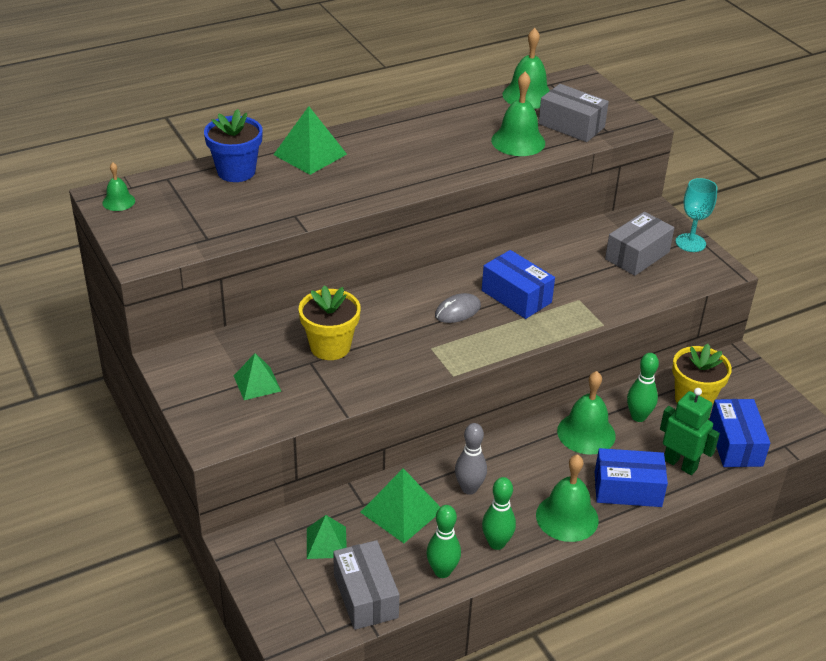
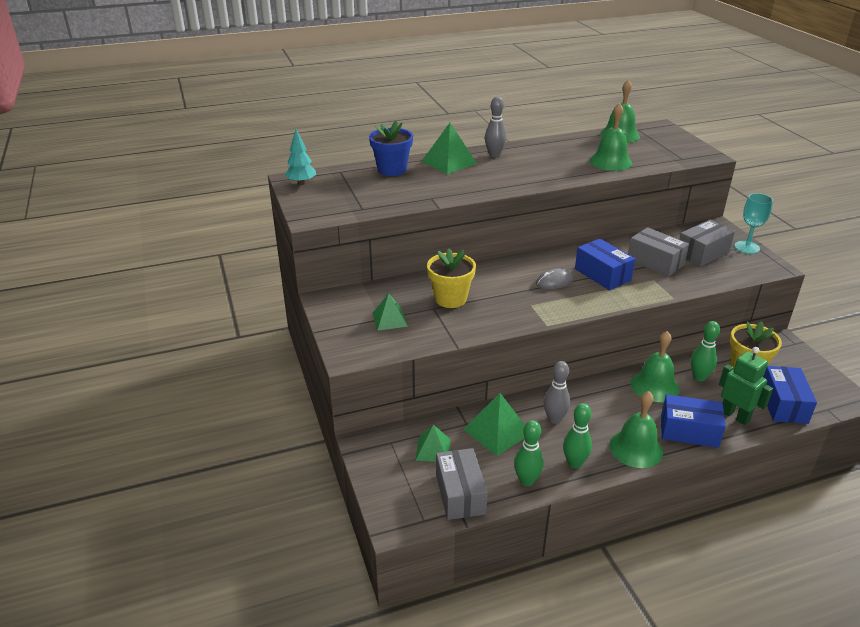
camera: 10 degrees right, 5 degrees down
(118, 201) = (301, 183): green bell -> turquoise tree
(368, 139) = (494, 155): none -> grey bowling pin
(571, 125) = (653, 154): grey box -> grey box (655, 262)

